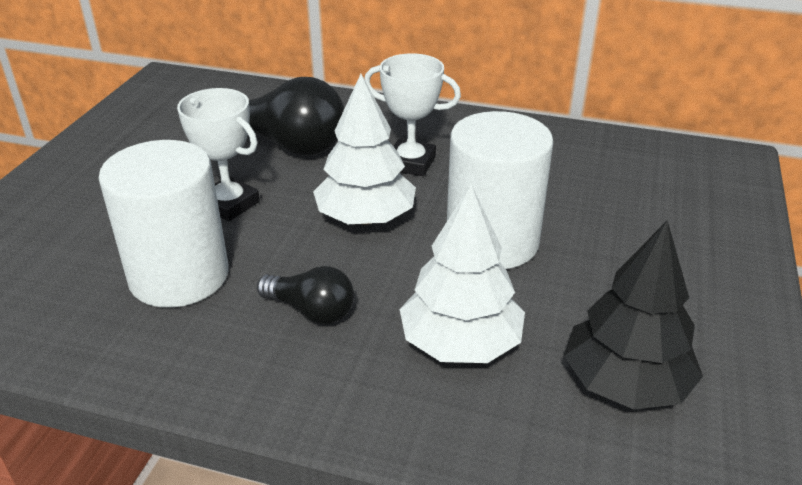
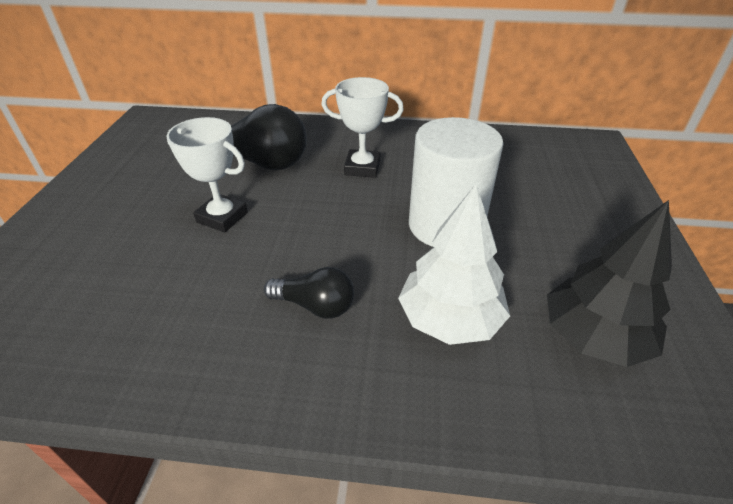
camera: 10 degrees left, 5 degrees up
(179, 276) = (190, 287): white cylinder -> none
(366, 218) = (339, 217): white tree -> none

